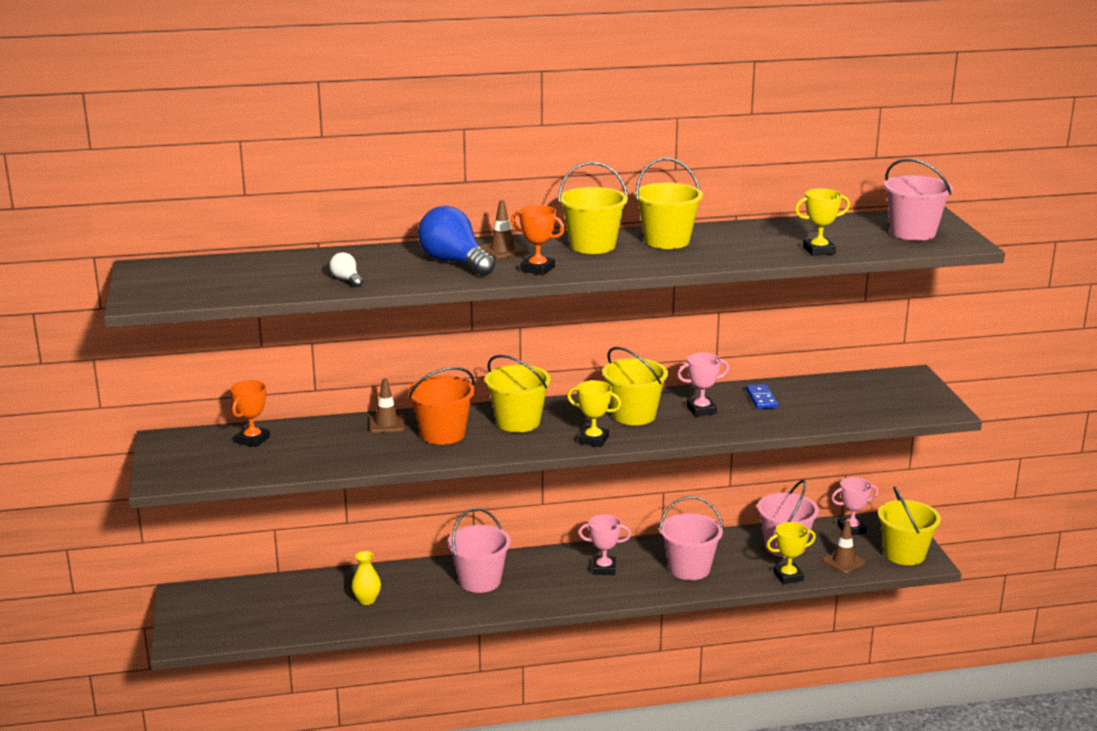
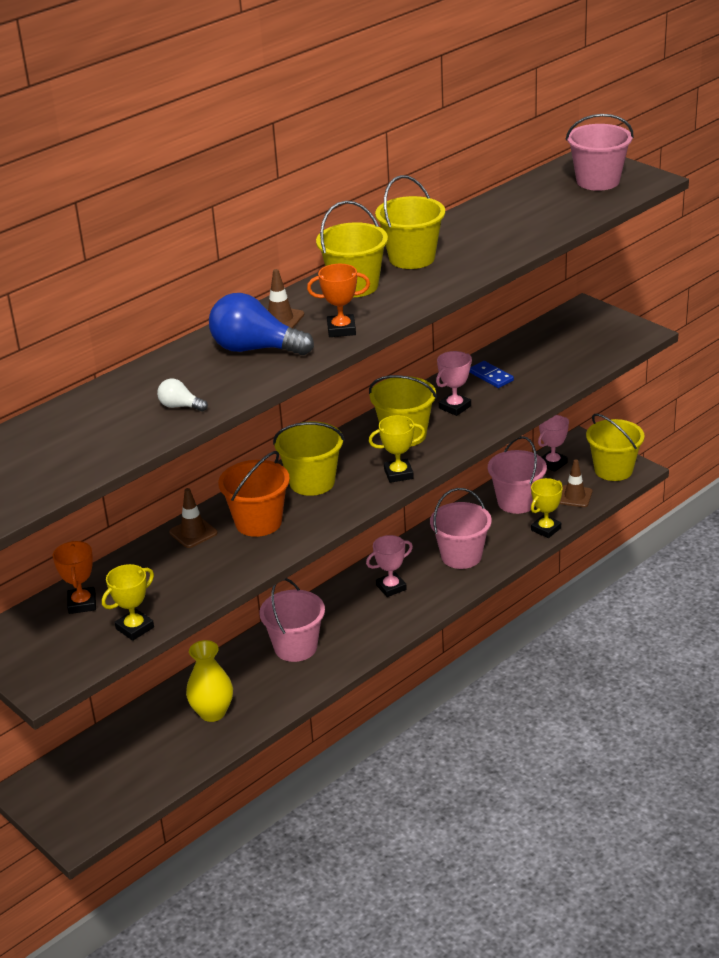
camera: 30 degrees left, 10 degrees up
(367, 600) = (212, 712): yellow vase -> yellow vase, size x1.51
(819, 250) = (549, 226): yellow trophy -> yellow trophy (135, 628)

